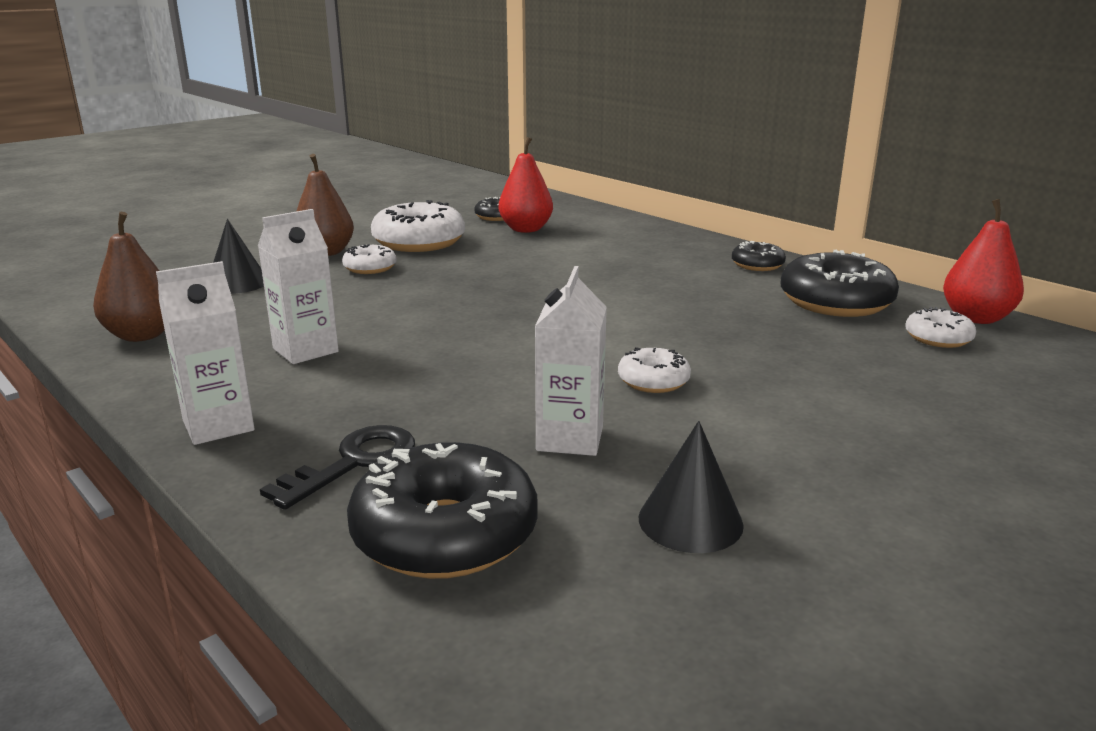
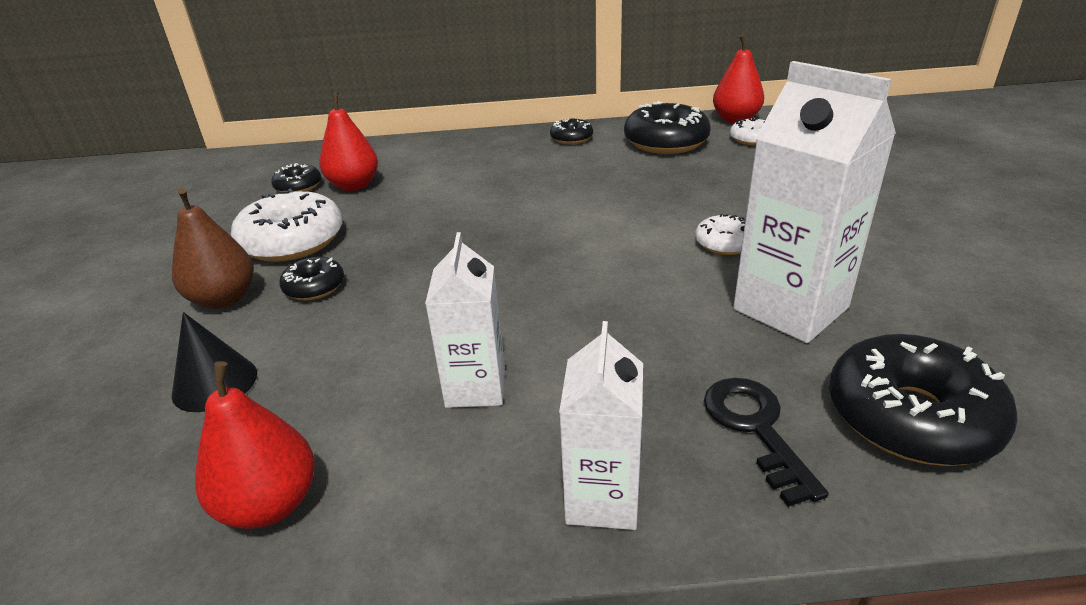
camera: 50 degrees left, 10 degrees up
(142, 335) = (270, 504): brown pear -> red pear
(370, 268) = (314, 287): white donut -> black donut
(570, 438) = (790, 308): white carton -> white carton, size x1.63
(690, 521) = (941, 306): black cone -> none

